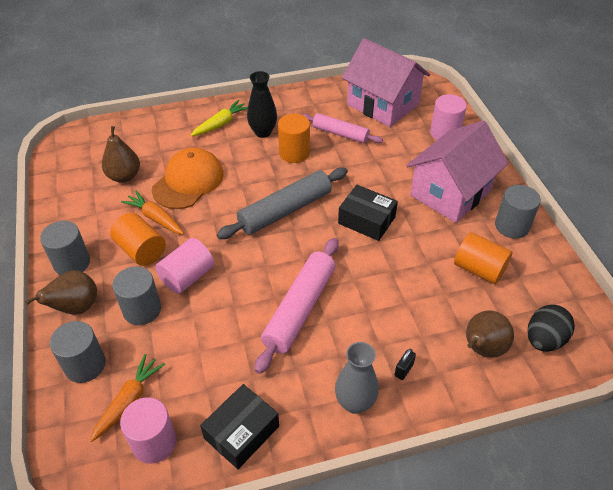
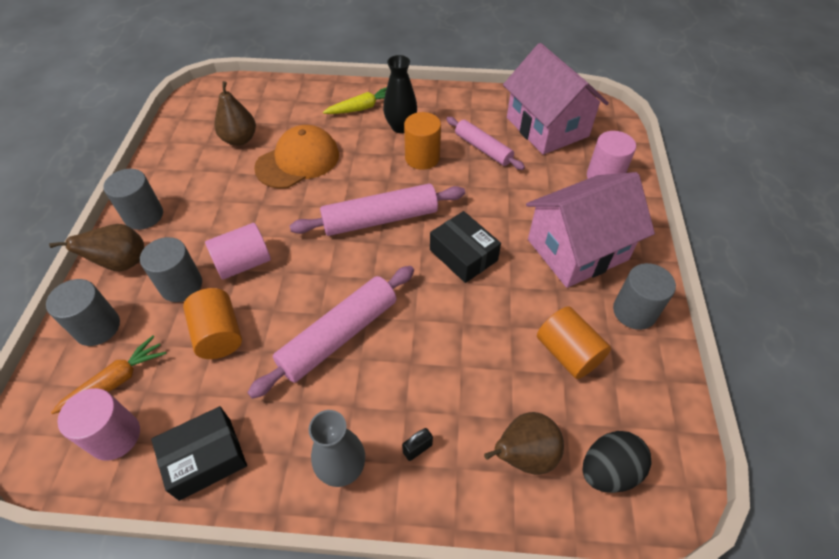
camera: 20 degrees right, 5 degrees up
(141, 250) = (214, 221): orange cylinder -> orange cylinder (219, 334)
(155, 218) = (246, 191): orange carrot -> none
(285, 210) = (380, 219): grey rolling pin -> pink rolling pin

